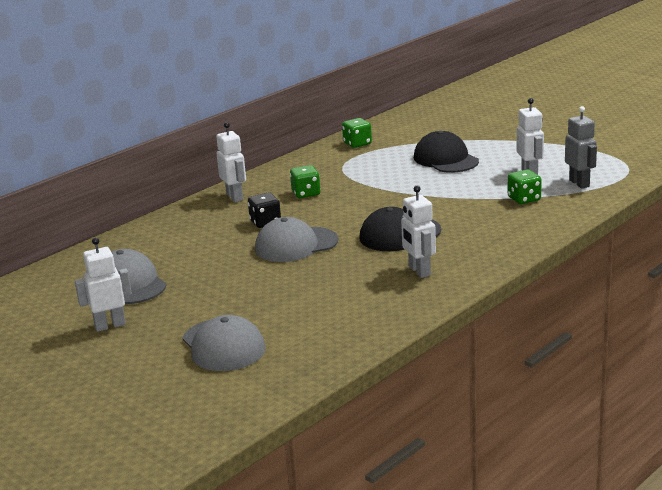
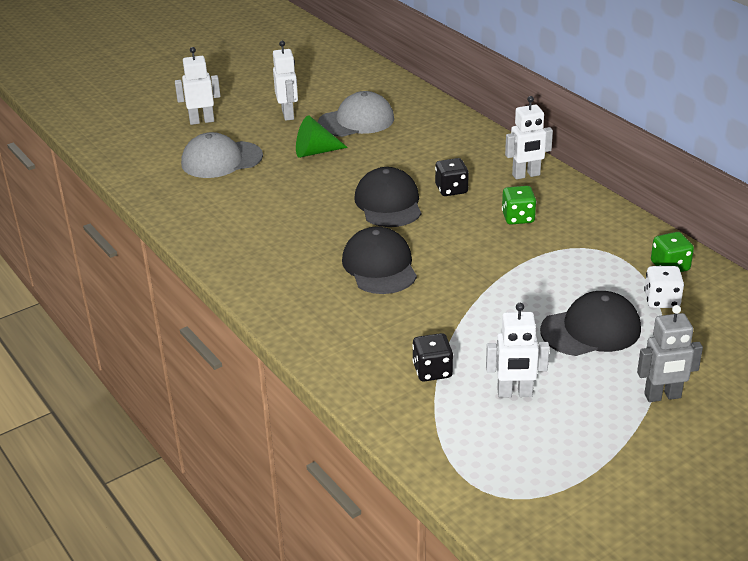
camera: 100 degrees right, 10 degrees up
(200, 295) = (315, 152): none -> green cone
(296, 245) = (388, 203): grey cap -> black cap
(400, 143) = (661, 300): none -> white dice
(419, 271) = (288, 267): white robot -> white robot (201, 121)
(524, 199) = (432, 371): green dice -> black dice
(579, 183) = (462, 431): grey robot -> grey robot (662, 396)

